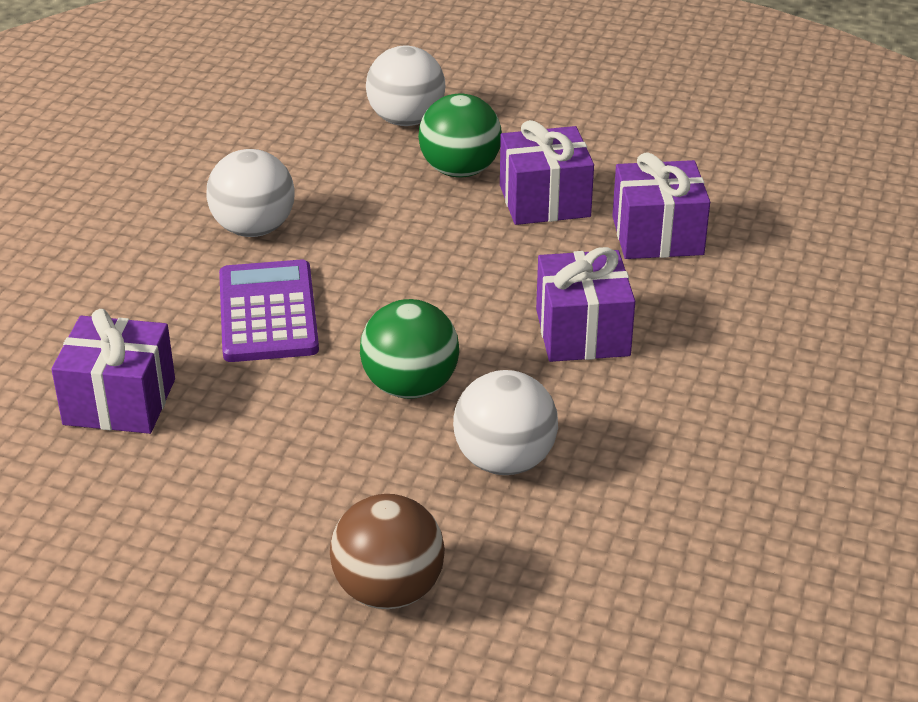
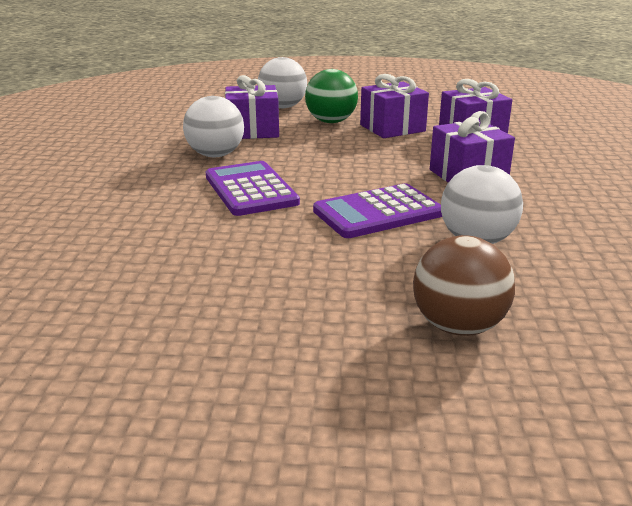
camera: 15 degrees left, 10 degrees down
(119, 402) = (165, 246): purple gift -> purple gift (252, 131)
(410, 387) = (378, 212): green ball -> purple calculator

